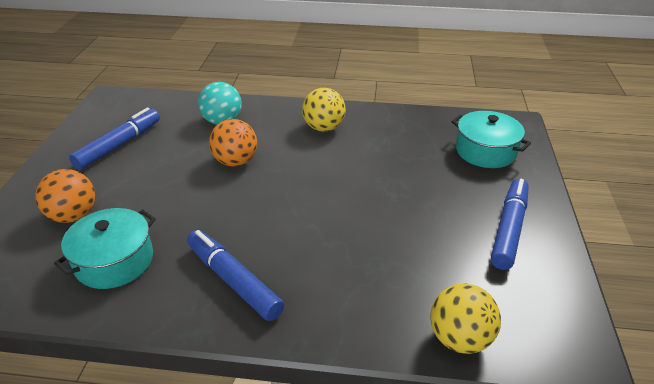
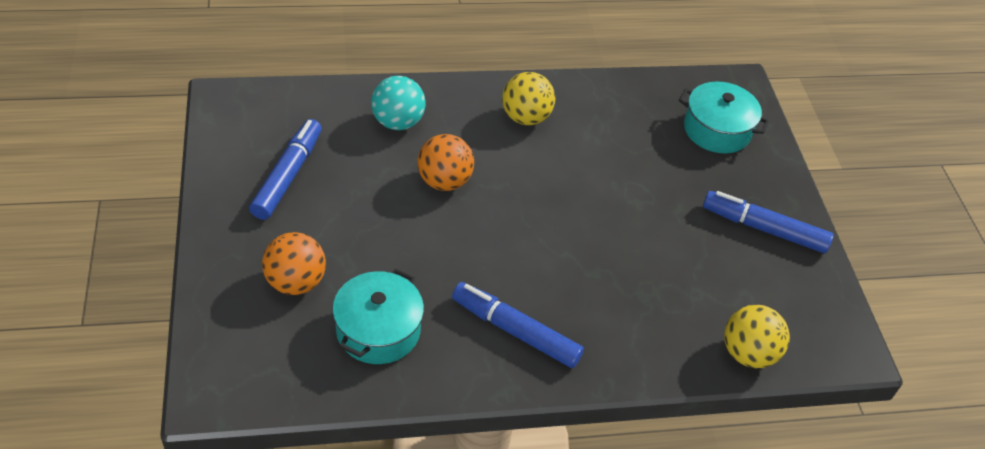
camera: 20 degrees left, 10 degrees up
(509, 229) = (764, 229): blue marker -> blue marker turned 75 degrees counterclockwise

